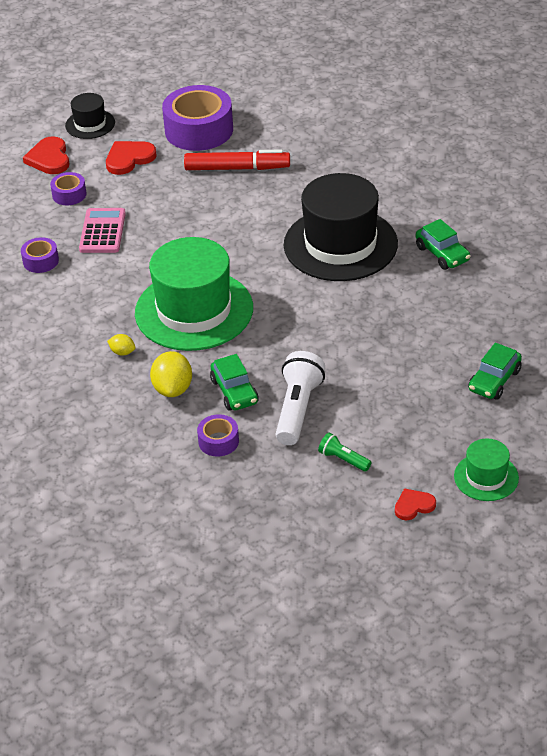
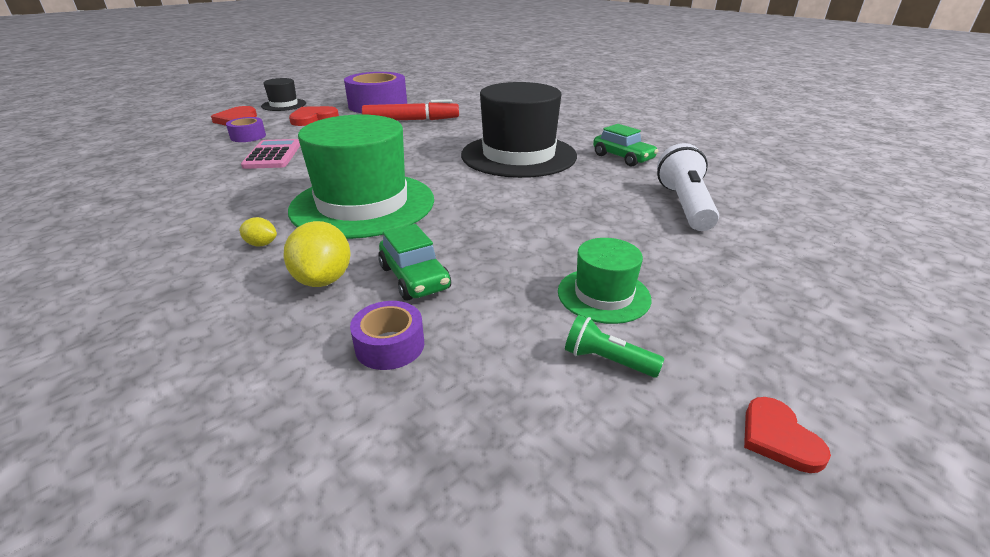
camera: 10 degrees left, 10 degrees down
(41, 261) = (194, 175): purple tape -> none
(297, 409) = (511, 294): white flashlight -> white flashlight (684, 205)
(413, 506) = (778, 437): red heart -> red heart turned 75 degrees counterclockwise
(486, 477) = (862, 373): green hat -> green hat (603, 295)
(494, 380) = (760, 249): green car -> none

